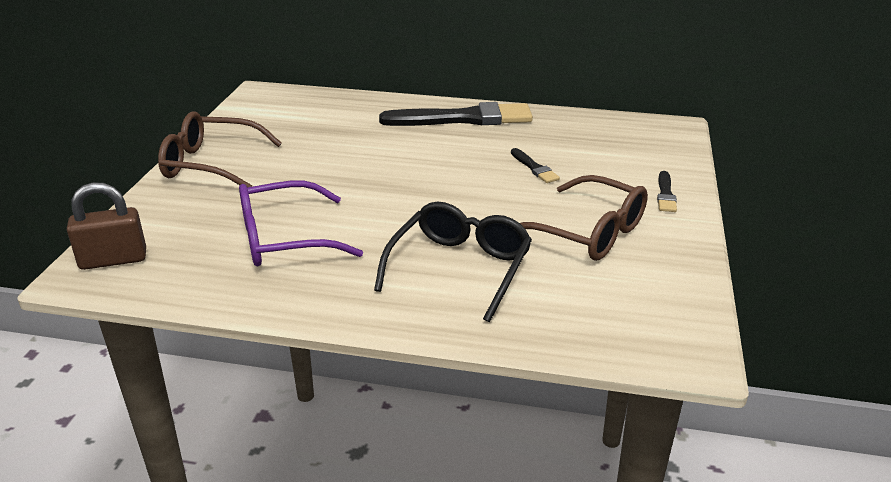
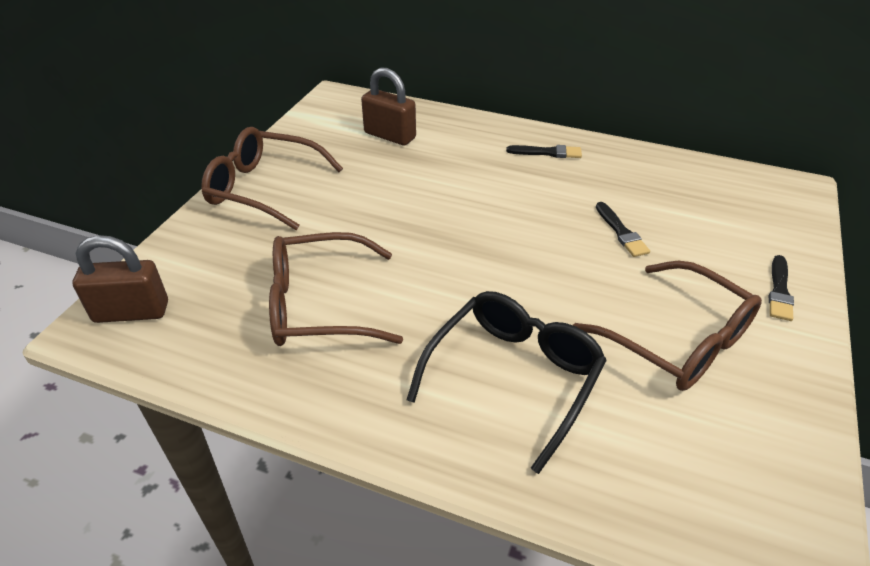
camera: 10 degrees right, 10 degrees up
(284, 239) = (320, 305): purple glasses -> brown glasses
(319, 117) = (390, 135): none -> brown padlock
(463, 119) = (547, 152): black brush -> black brush, size x0.44

